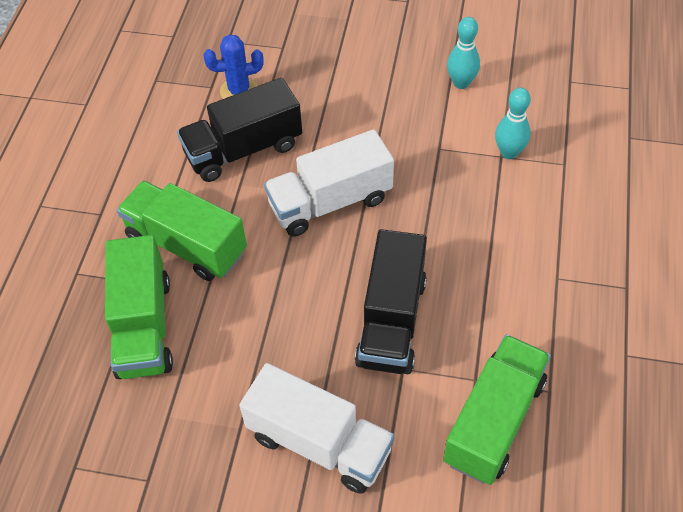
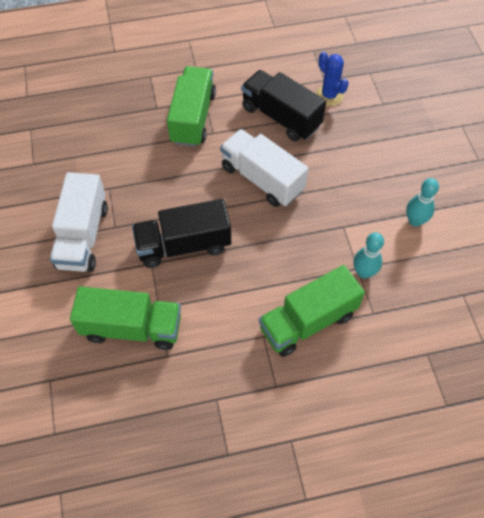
camera: 65 degrees right, 5 degrees up
(144, 326) = (128, 121): green truck -> green truck (307, 321)

